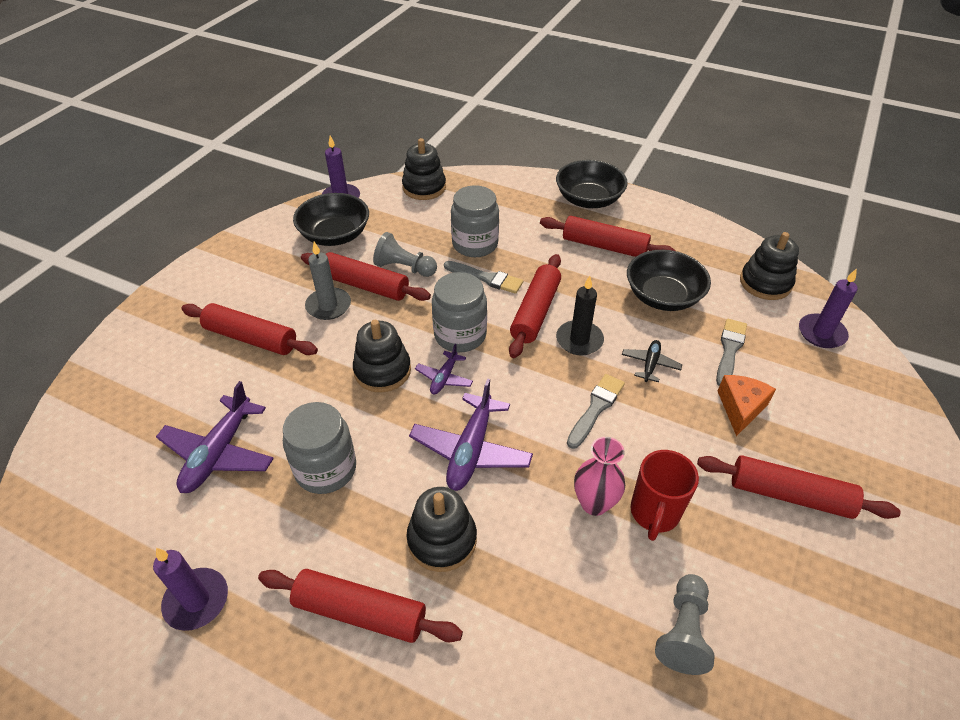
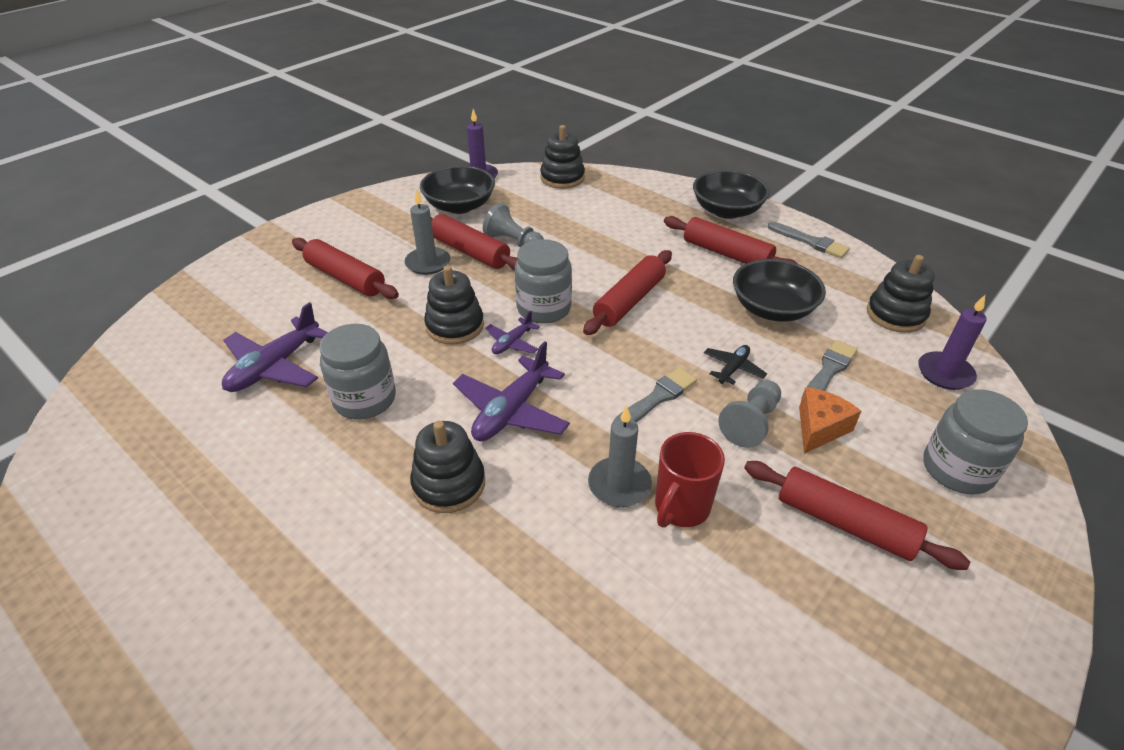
camera: 15 degrees right, 5 degrees down
(196, 600) = (200, 485): purple candle -> none
(360, 612) = (342, 529): red rolling pin -> none
(475, 244) = (592, 233): grey jar -> grey jar (957, 469)
(486, 278) = (591, 263): grey brush -> grey brush (810, 242)
(579, 340) = (665, 333): black candle -> none
(594, 503) = (619, 485): pink vase -> grey candle
(683, 631) = (667, 628): grey pawn -> grey pawn (751, 423)

